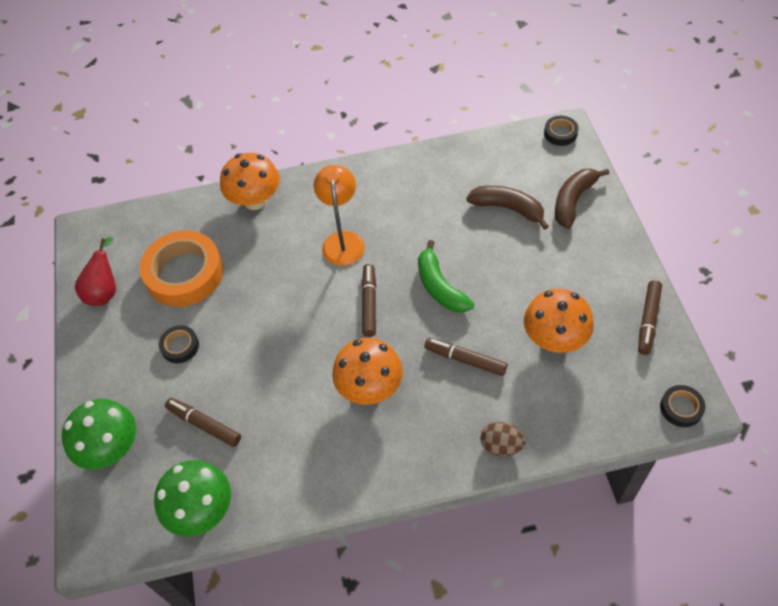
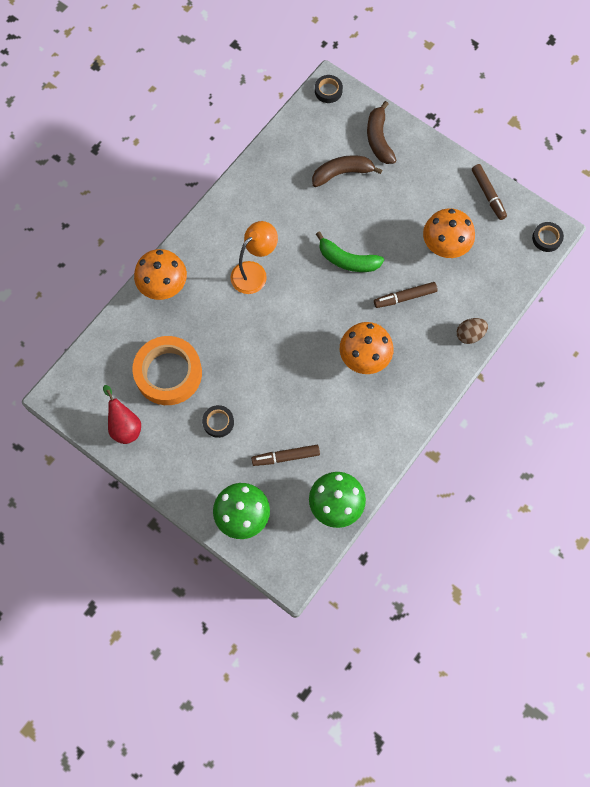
camera: 45 degrees left, 15 degrees up
(343, 240) = (254, 272): orange lamp -> orange lamp turned 90 degrees clockwise
(369, 303) = (313, 303): brown marker -> none

